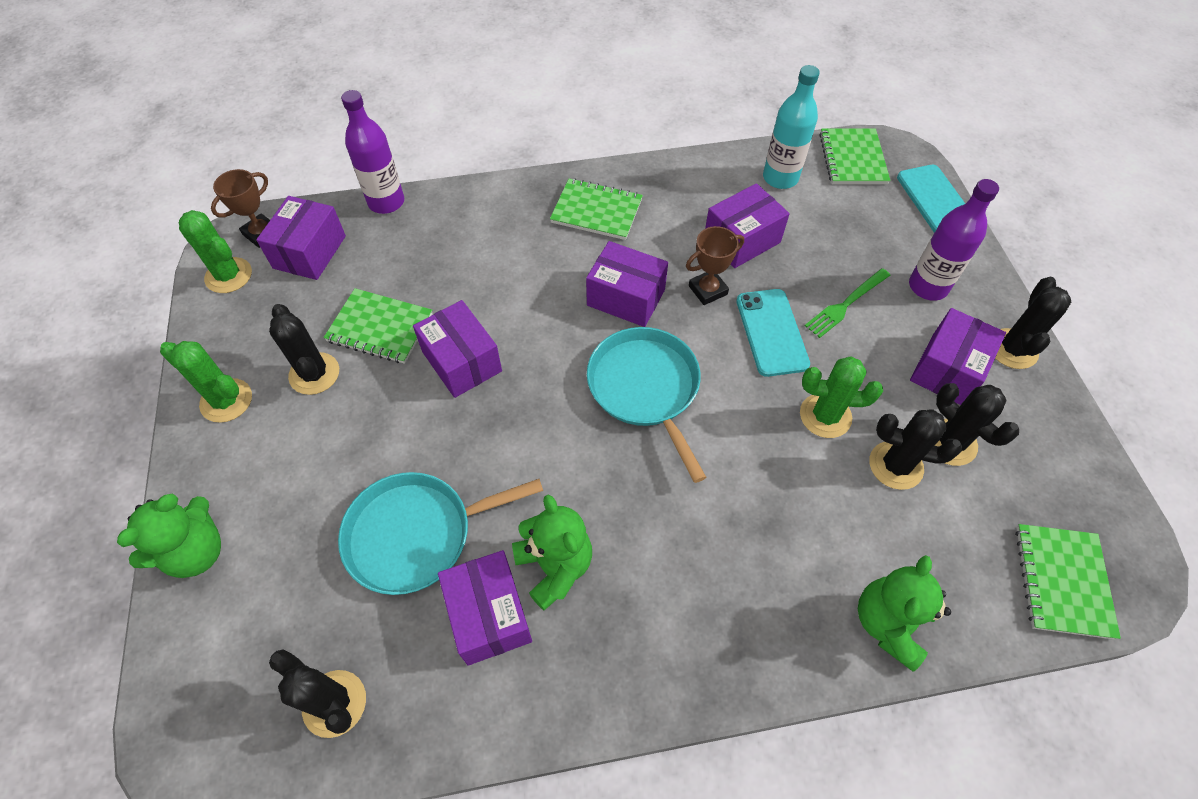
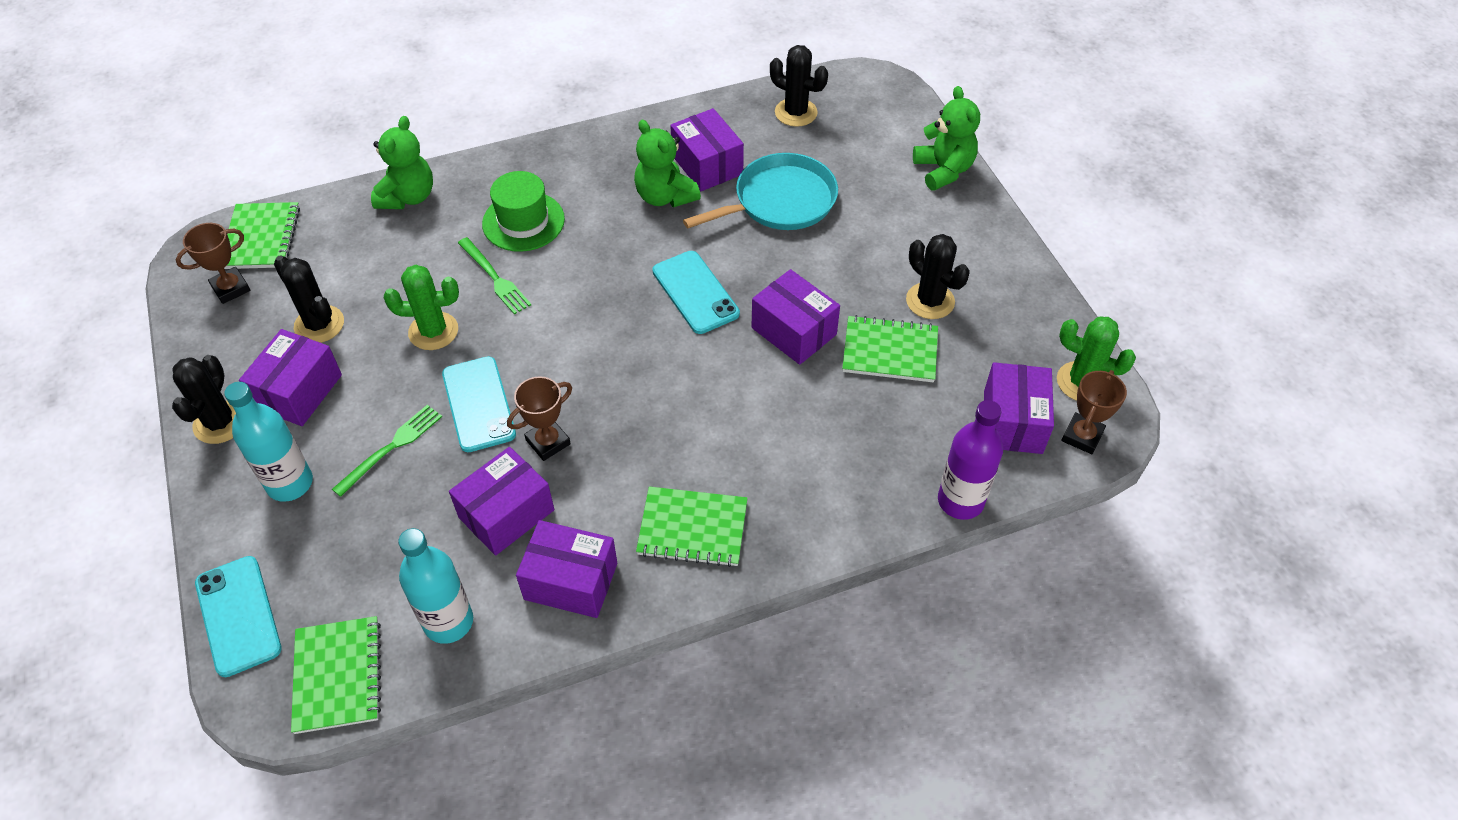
camera: 170 degrees right, 5 degrees down
(196, 552) = (943, 170): green teddy bear -> green teddy bear turned 135 degrees clockwise
(226, 400) = (996, 269): green cactus -> none
(548, 420) = (695, 292): none -> turquoise phone
(626, 297) = (639, 420): purple box -> purple box (571, 581)
(646, 388) = (607, 331): turquoise pan -> none
(734, 554) = (523, 221): none -> green hat
(765, 473) = (495, 278): none -> green fork
(895, 465) = (375, 299): black cactus -> none
(928, 287) = (290, 483): purple bottle -> turquoise bottle
(1068, 507) = (231, 288): none -> brown trophy

